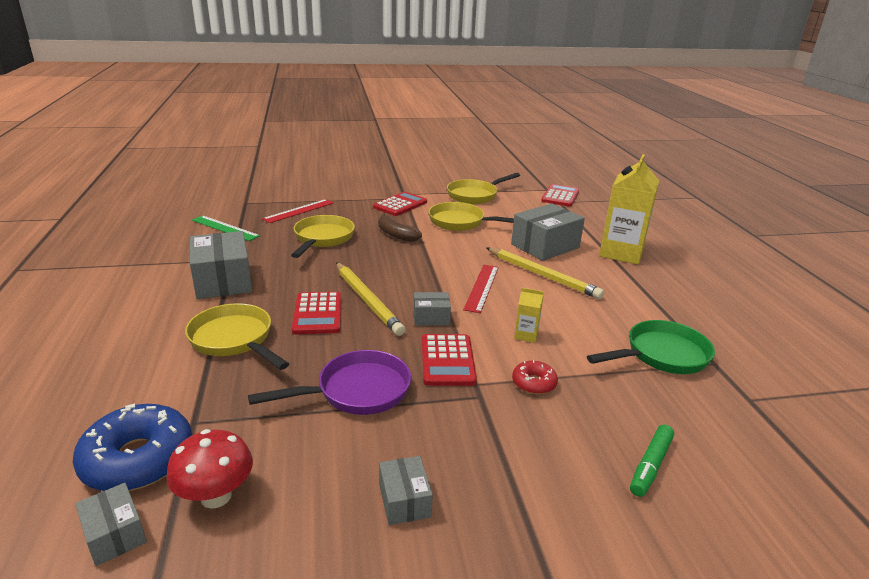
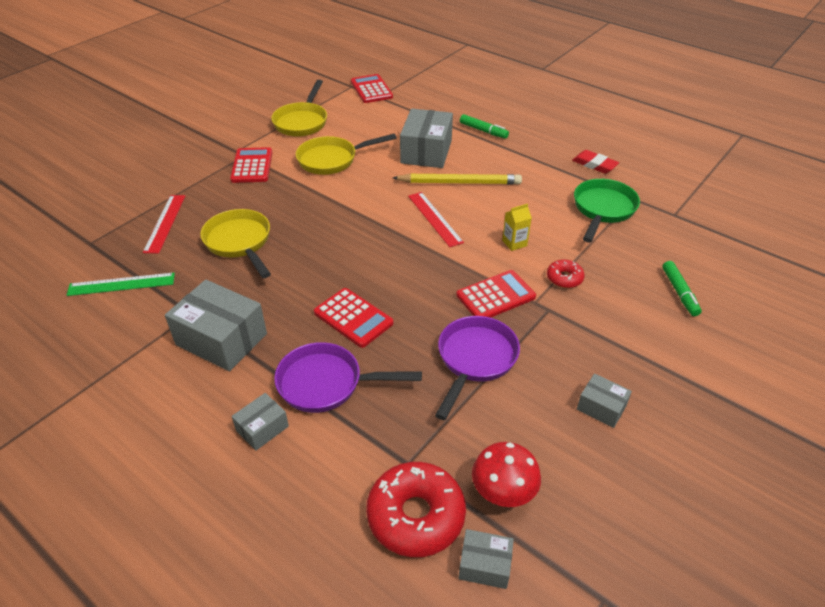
camera: 40 degrees left, 15 degrees up
(138, 459) = (416, 516): blue donut -> red donut
(234, 340) = (326, 383): yellow pan -> purple pan
(367, 300) = (371, 281): yellow pencil -> none
(396, 235) = (297, 202): brown banana -> none
(431, 317) = (437, 268): grey box -> grey box (262, 428)
(447, 360) = (495, 296): red calculator -> red calculator turned 75 degrees counterclockwise
(621, 253) = (483, 131): yellow carton -> green marker
(706, 319) = (594, 165): none -> red eraser

